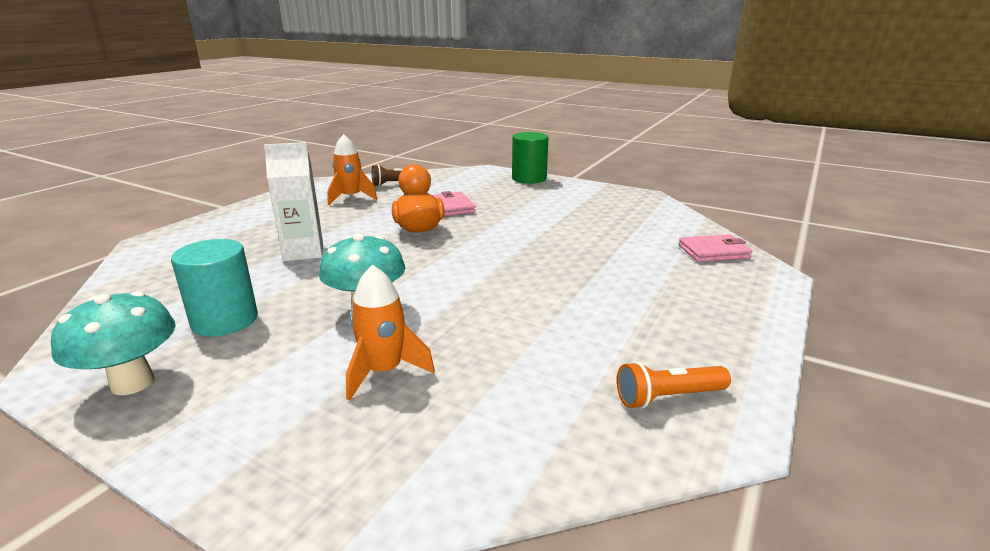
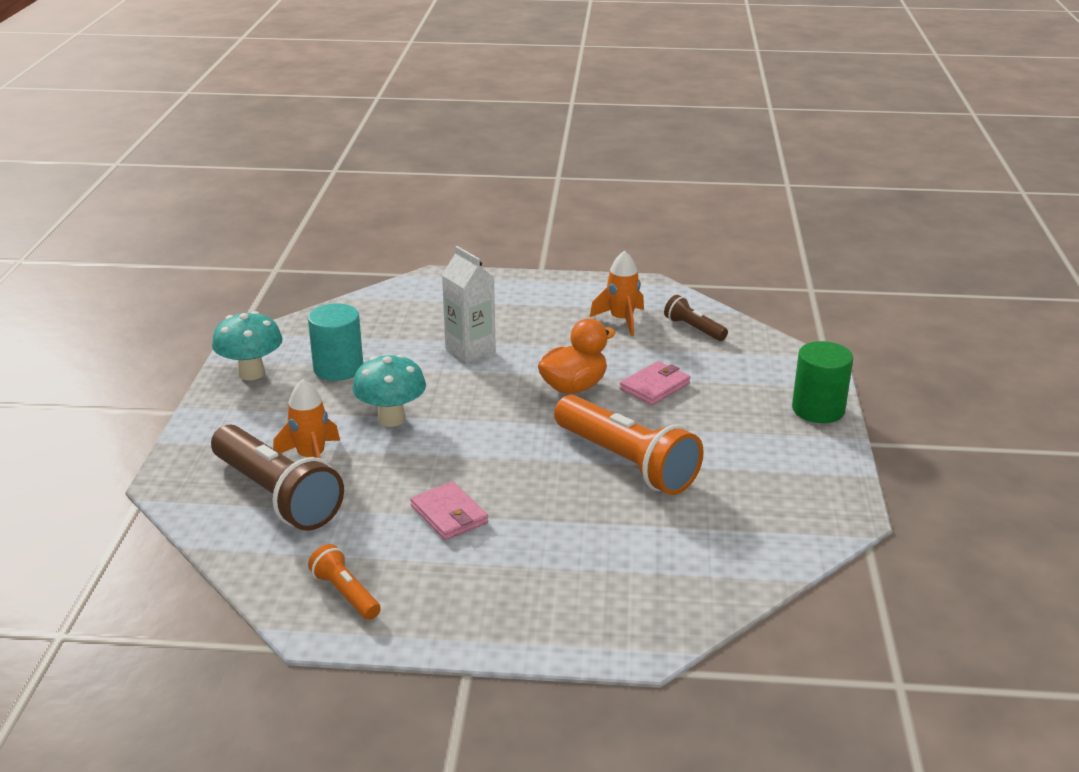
camera: 65 degrees right, 5 degrees up
(439, 413) = (276, 495): none -> brown flashlight
(539, 233) = (626, 462): none -> orange flashlight
(713, 252) = (678, 596): pink wallet -> pink wallet (449, 514)

